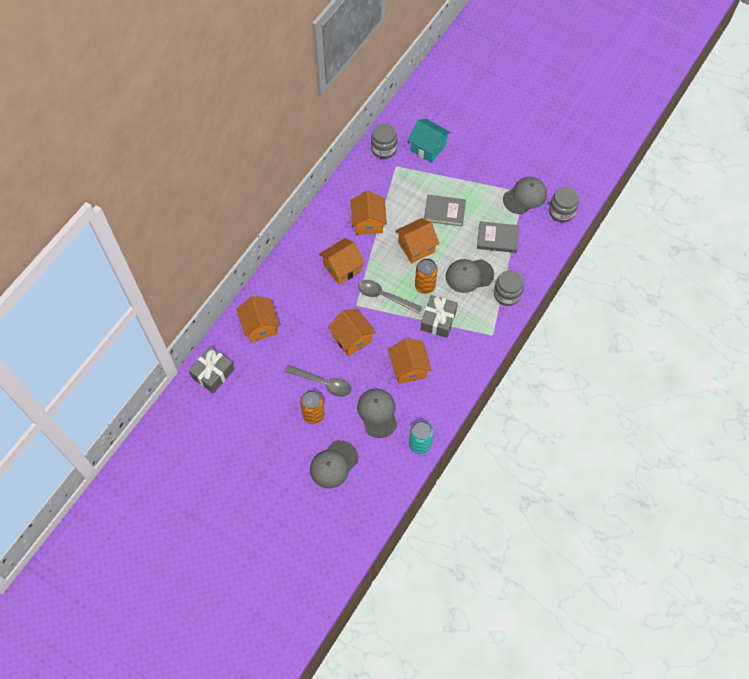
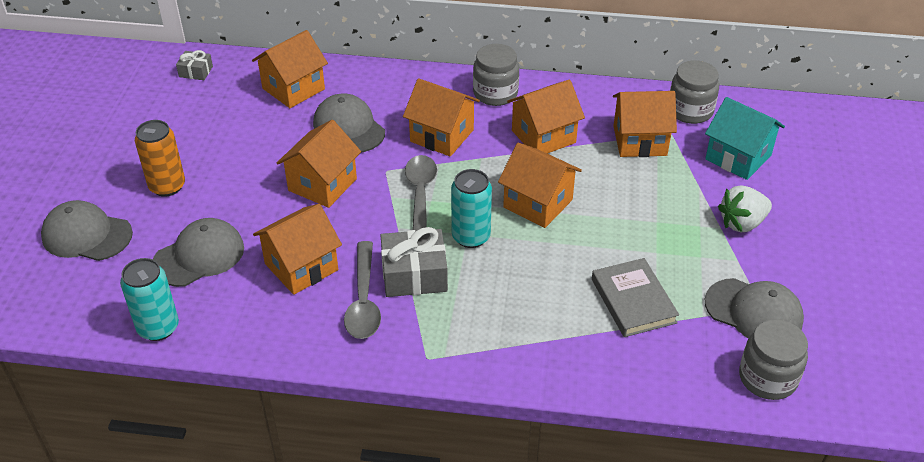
camera: 65 degrees right, 20 degrees down
(213, 373) = (196, 71): grey gift -> grey gift, size x0.54
(323, 383) = (227, 179): grey spoon -> grey spoon (363, 300)
(394, 182) = (640, 141): none -> orange house
(425, 286) = (471, 237): orange can -> turquoise can
(428, 148) = (738, 157): turquoise house -> turquoise house turned 60 degrees counterclockwise
(444, 212) = (632, 215): grey book -> none
(469, 275) = (529, 286): grey cap -> grey cap (349, 128)
(471, 171) = (742, 223): none -> white strawberry
(507, 294) = (525, 352): grey jar -> grey jar (495, 93)

